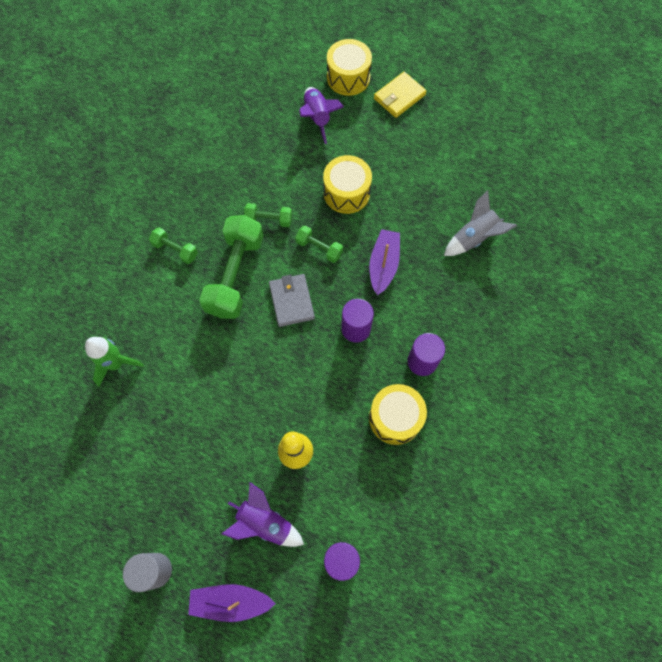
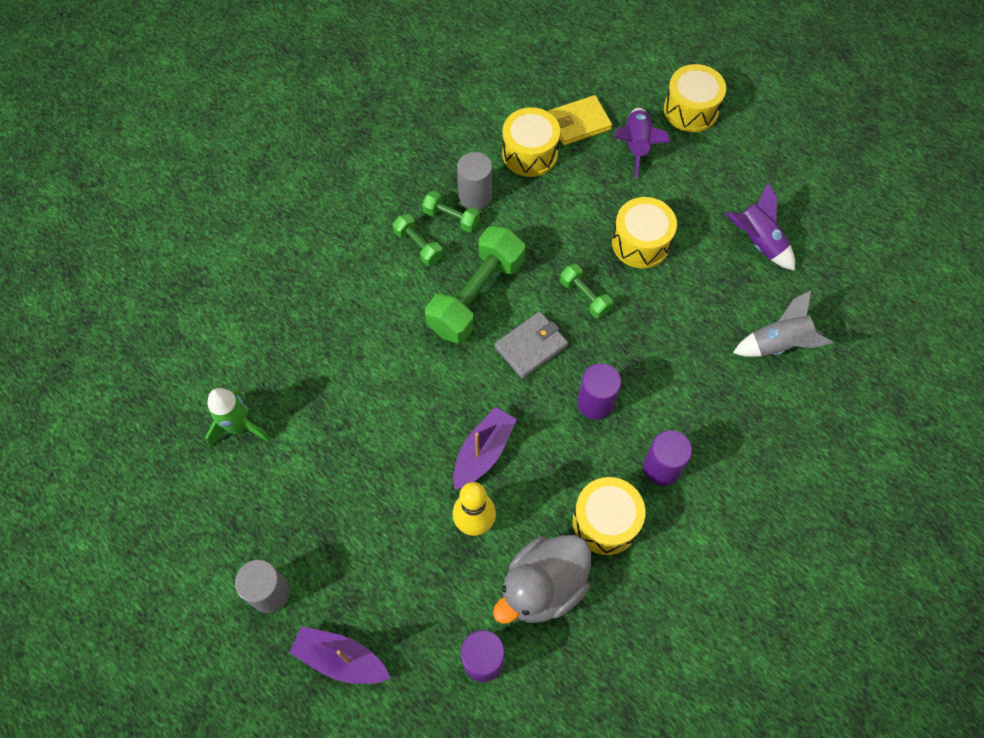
camera: 20 degrees right, 5 degrees down
(116, 364) = (307, 350): green rocket -> green rocket (239, 427)
(207, 196) = (475, 196): none -> grey cylinder
(237, 148) = (530, 153): none -> yellow drum
(264, 522) = (410, 585): purple rocket -> purple rocket (757, 242)
(269, 220) = (537, 245): green dumbbell -> green dumbbell (451, 218)
(291, 301) = (531, 346): grey wallet -> grey wallet turned 45 degrees clockwise
(366, 485) = (543, 587): none -> grey duck
(383, 265) = (655, 340): purple boat -> purple boat (483, 452)
(399, 97) = (745, 150): yellow wallet -> yellow wallet (579, 123)

